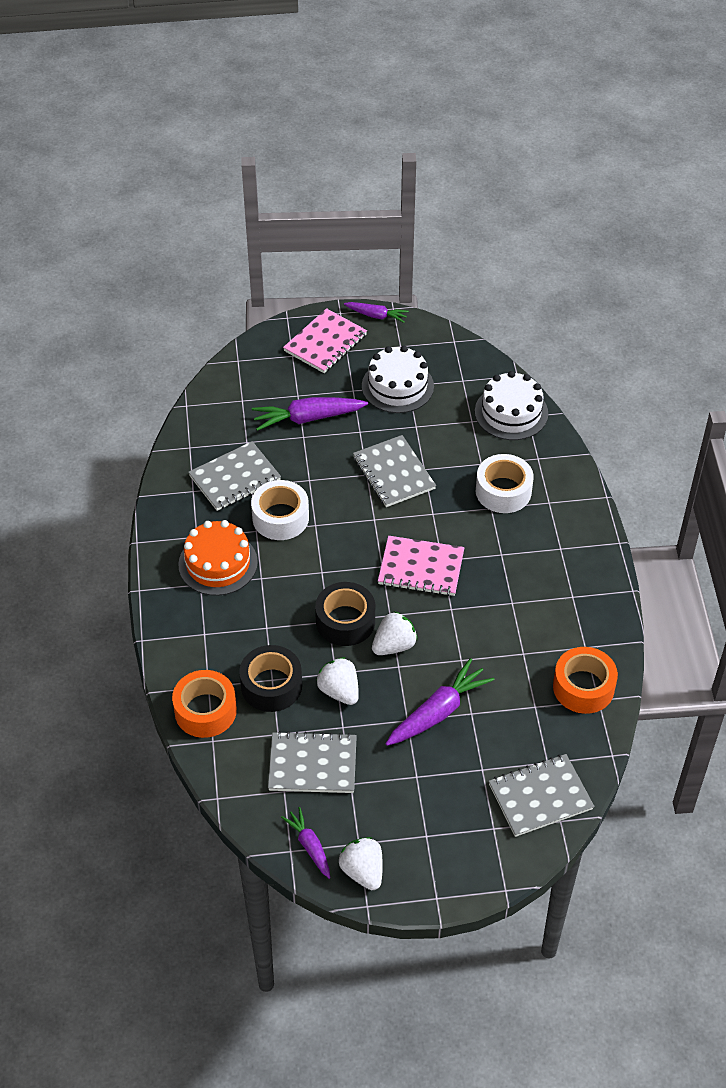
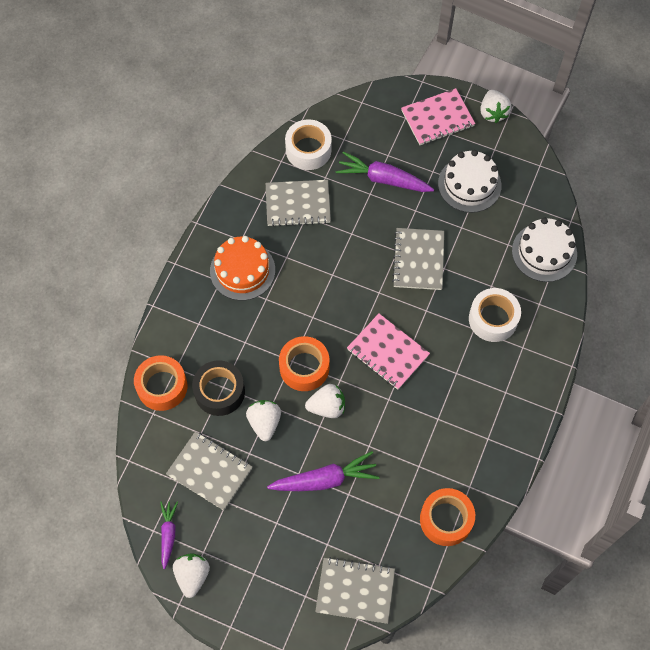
camera: 30 degrees right, 15 degrees up
(280, 518) = (310, 255): white tape -> white tape (308, 150)
(345, 621) = (304, 367): black tape -> orange tape
(377, 316) = (493, 113): purple carrot -> white strawberry

